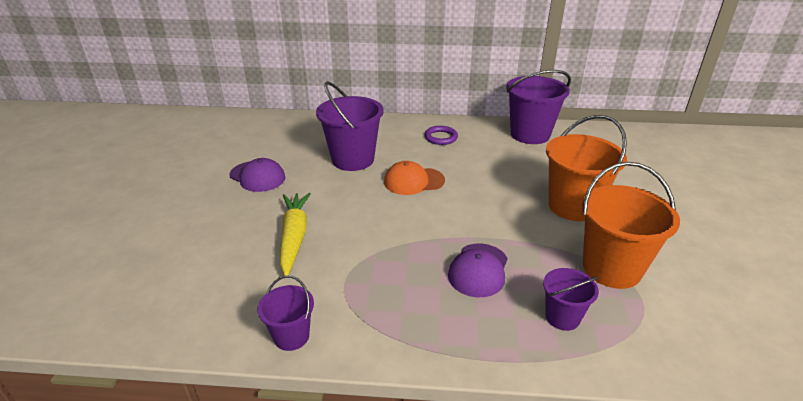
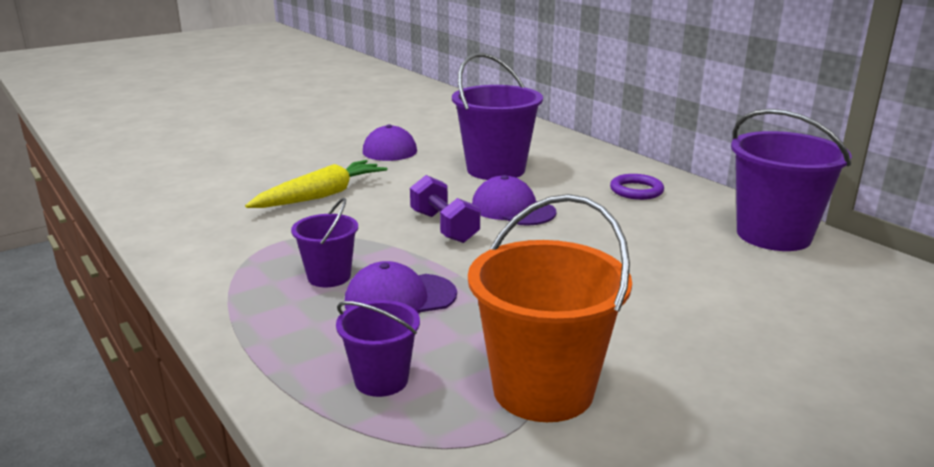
camera: 50 degrees right, 10 degrees down
(291, 336) = (180, 247): purple bucket -> purple bucket (329, 277)
(407, 213) = (444, 227): none -> purple dumbbell
(413, 181) = (512, 209): orange cap -> purple cap
(573, 206) = (648, 318): orange bucket -> none

